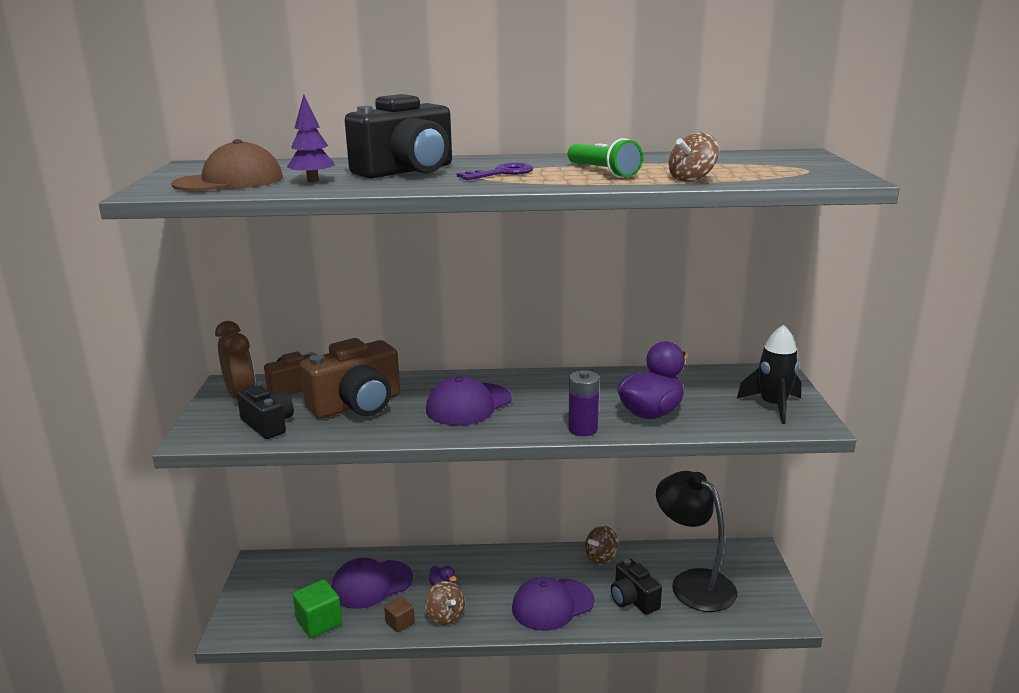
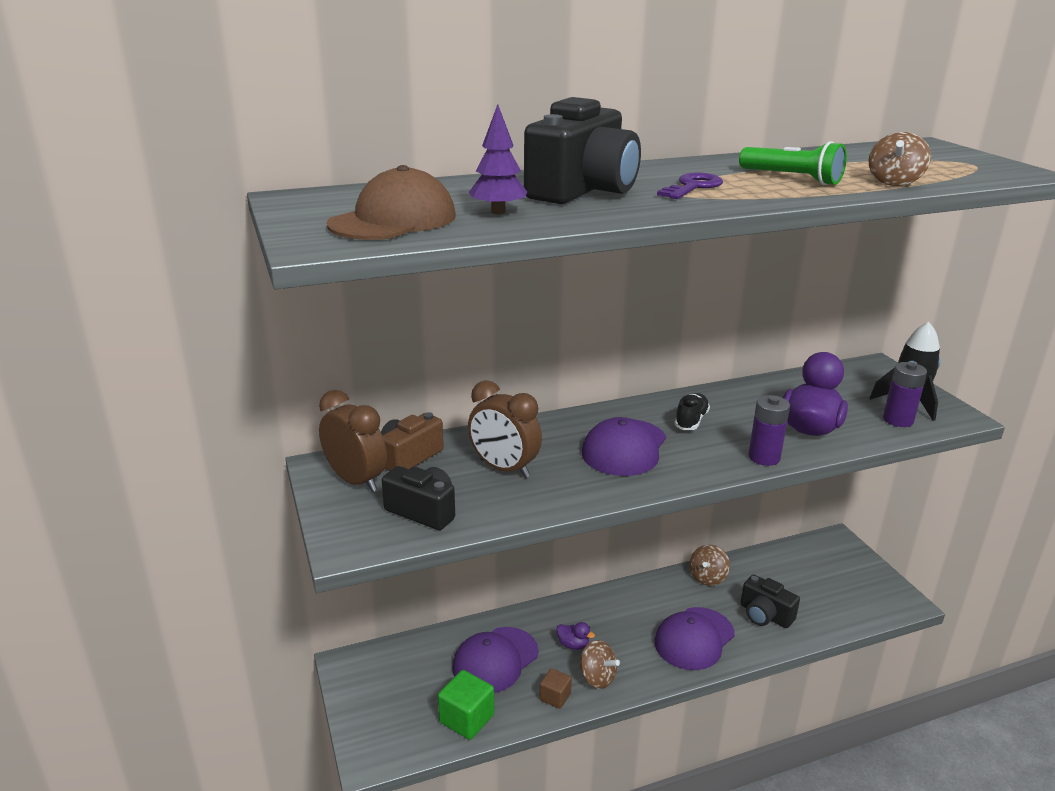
camera: 20 degrees left, 5 degrees up
(357, 405) = (504, 468): brown camera -> brown clock
(547, 393) = (691, 420): none -> black shoe
(693, 583) = (806, 585): black lamp -> none
(746, 418) = (898, 420): none -> purple battery

